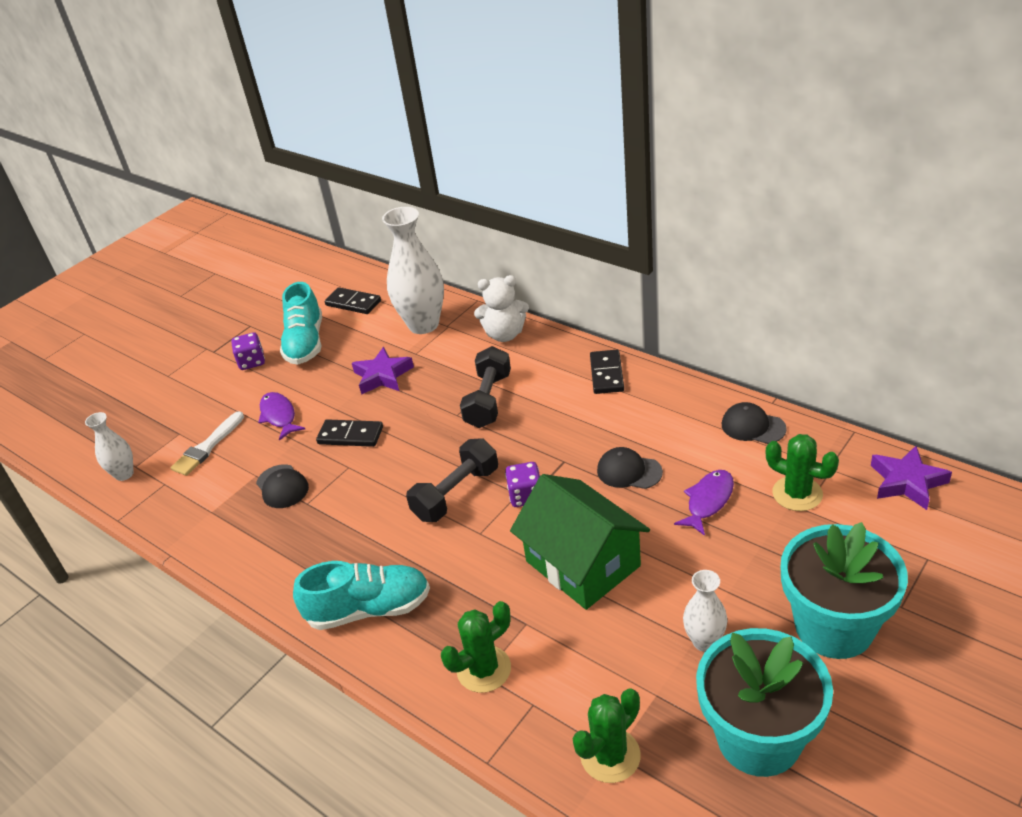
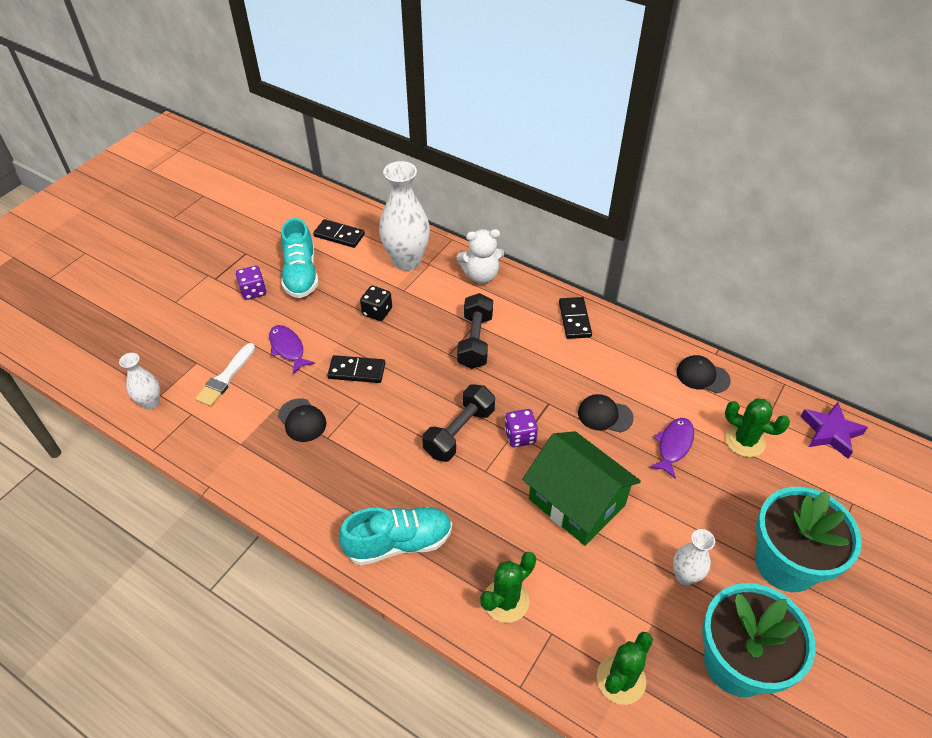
camera: 10 degrees left, 10 degrees up
(382, 376) = (377, 312): purple star -> black dice

